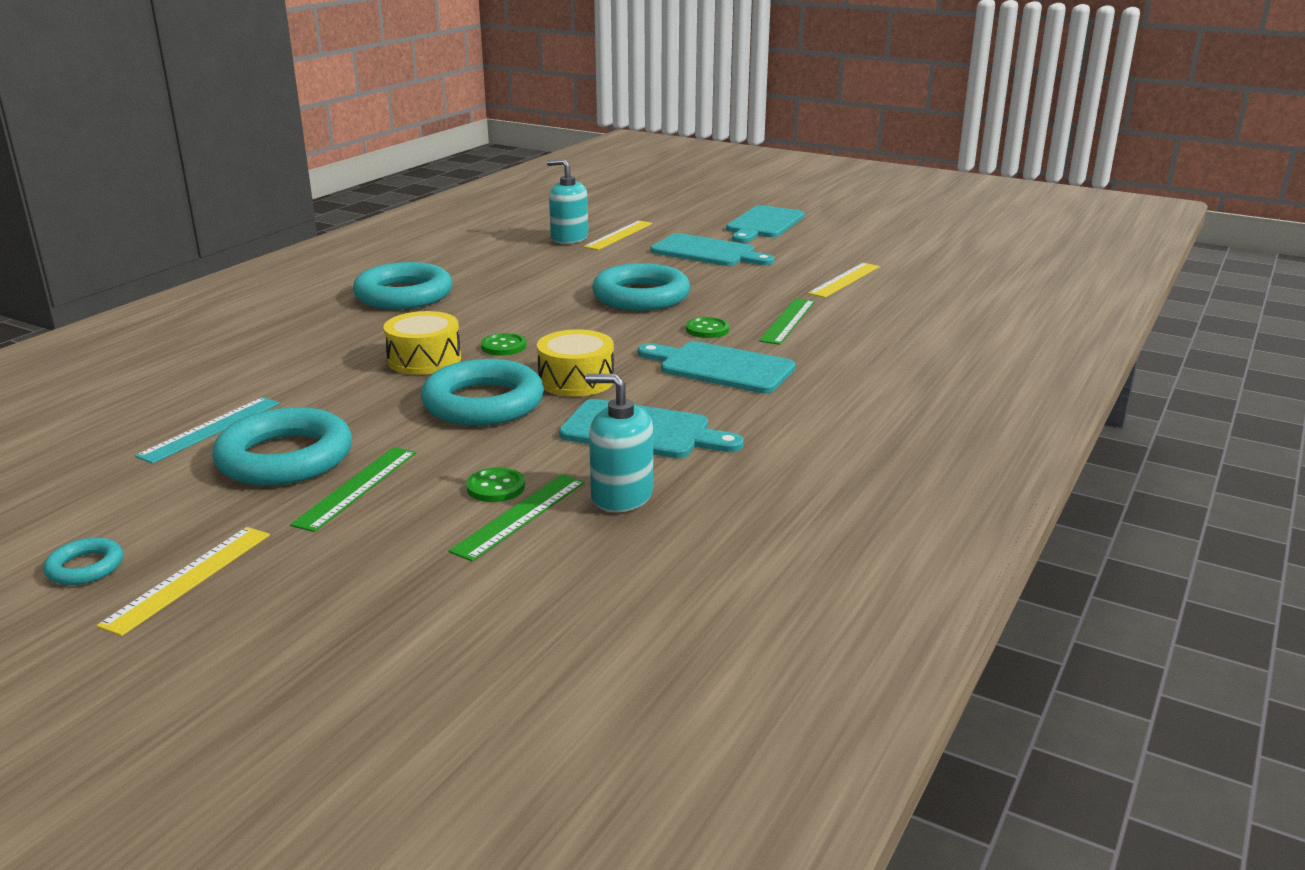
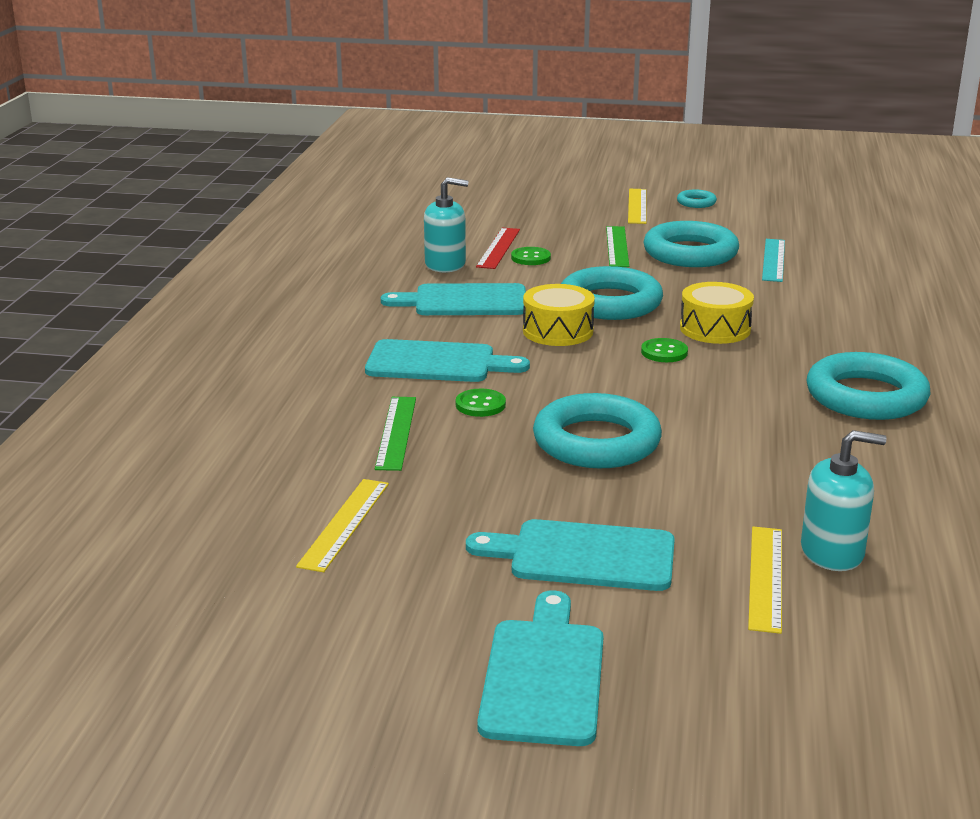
camera: 160 degrees right, 0 degrees up
(520, 516) = (498, 248): green ruler -> red ruler

